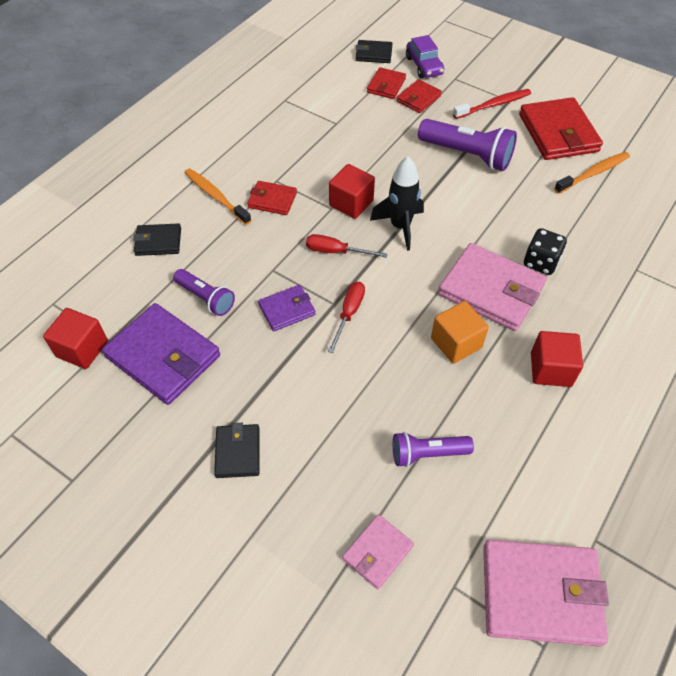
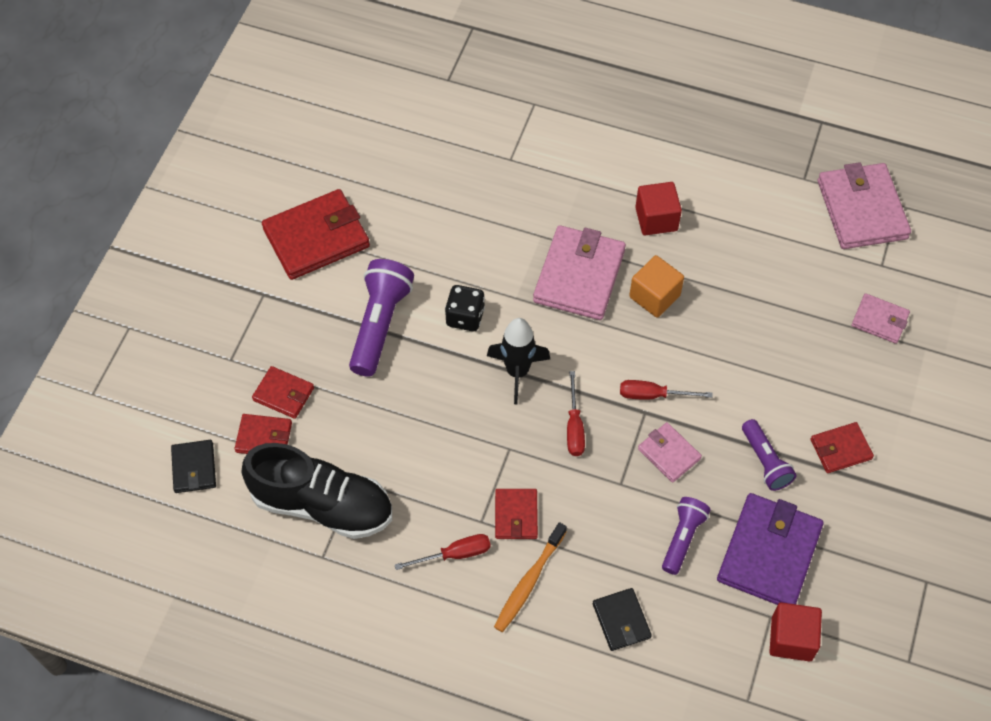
camera: 105 degrees left, 5 degrees up
(238, 452) = (840, 449): black wallet -> red wallet
(256, 162) = (455, 554): none -> red screwdriver
(287, 310) = (669, 454): purple wallet -> pink wallet
(323, 105) = (322, 505): none -> black shoe
(351, 203) = (496, 429): red cube -> none
(424, 66) = (210, 400): purple car -> none
(427, 454) = (779, 300): purple flashlight -> purple flashlight (765, 461)
(493, 105) = (278, 309): red toothbrush -> none
(541, 262) = (527, 237): black dice -> black dice (465, 317)
(593, 173) = (378, 200): orange toothbrush -> none

